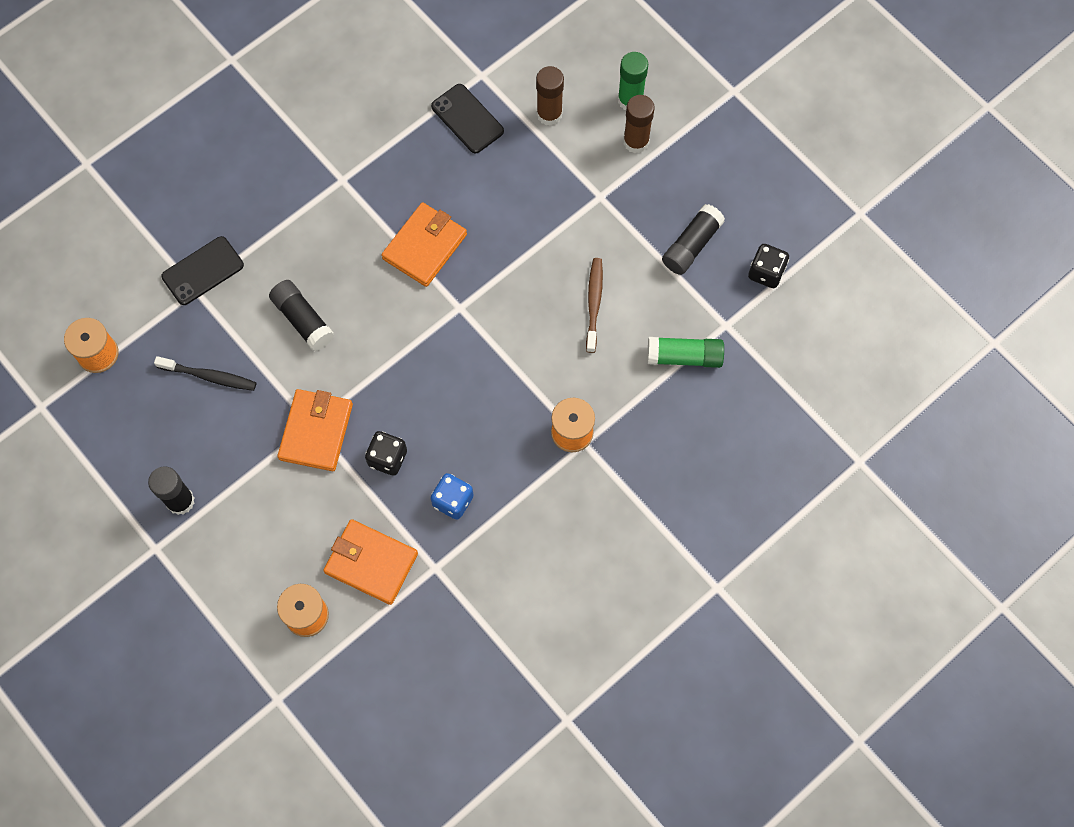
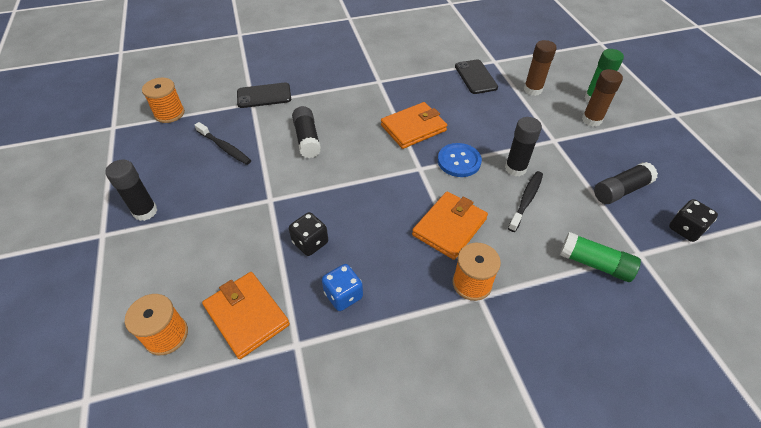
camera: 25 degrees right, 20 degrees down
(316, 431) = (270, 205): orange wallet -> orange wallet (449, 227)
(500, 277) = (459, 161): none -> blue button
(568, 261) = (515, 168): none -> black glue stick
(594, 303) = (526, 200): brown toothbrush -> black toothbrush

